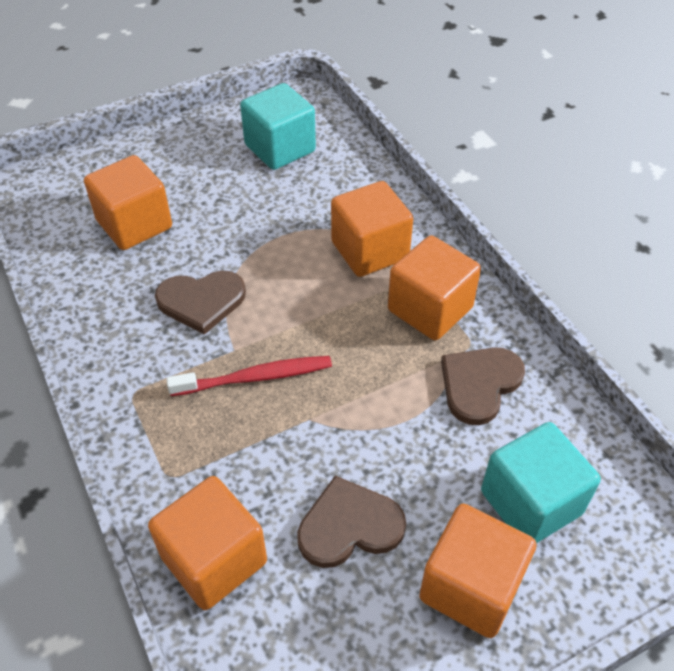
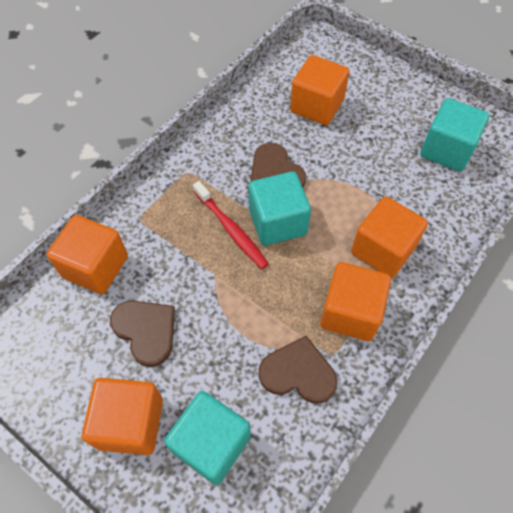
camera: 65 degrees right, 10 degrees up
(275, 327) = (277, 222): none -> turquoise cube

